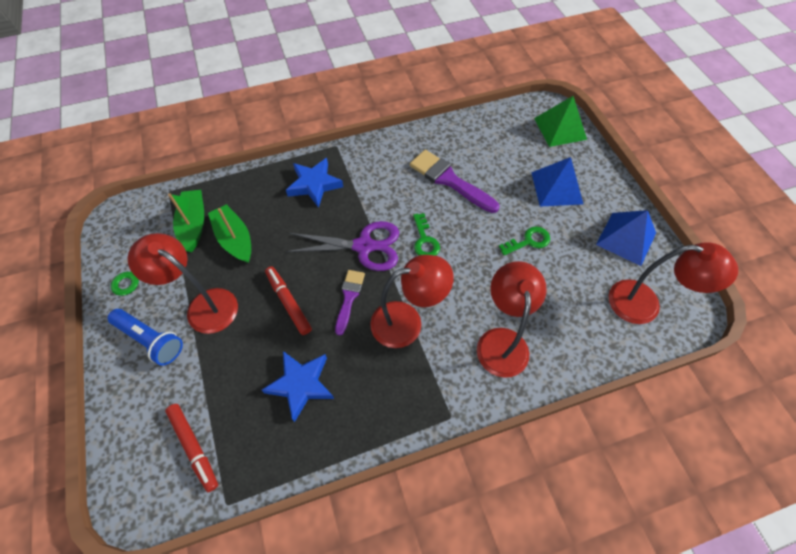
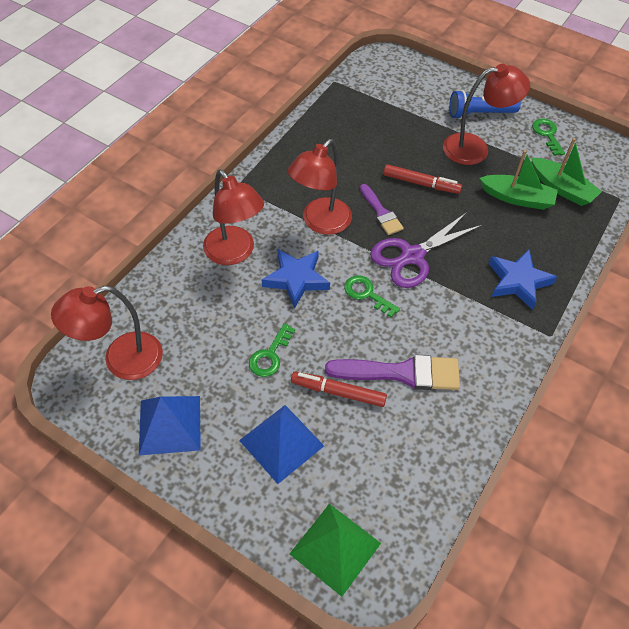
camera: 140 degrees right, 5 degrees down
(194, 447) = (382, 89): red marker -> red marker (338, 392)
(301, 384) = (355, 147): blue star -> blue star (296, 279)

